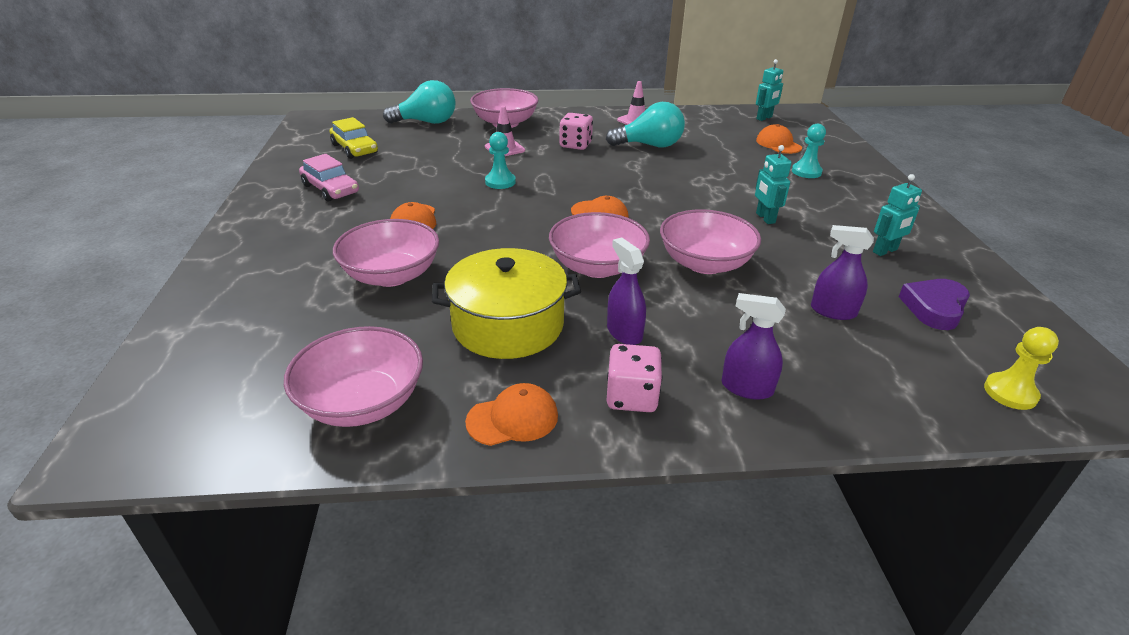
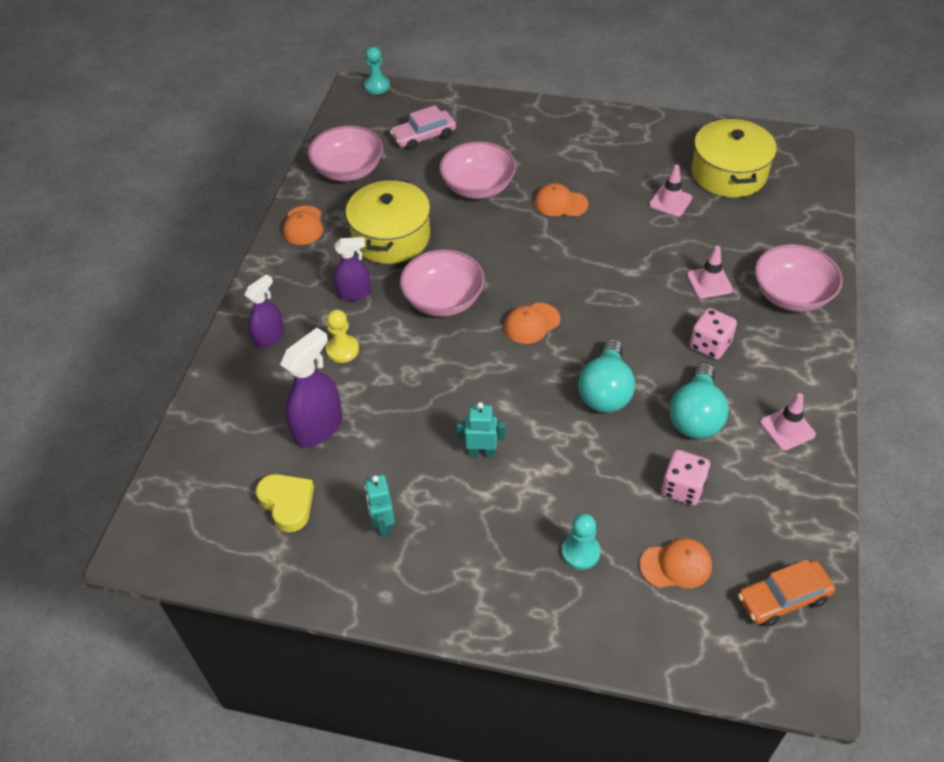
camera: 110 degrees right, 15 degrees up
(330, 189) = (636, 158): pink car -> pink car (424, 136)
(354, 149) = (728, 173): yellow car -> yellow pot
(400, 169) = (670, 201): none -> pink traffic cone
(427, 122) = (801, 229): turquoise light bulb -> turquoise light bulb (605, 391)
(500, 182) = (623, 266): turquoise pawn -> turquoise pawn (377, 86)
(631, 397) = (292, 279): pink dice -> pink dice (682, 488)
(705, 263) = (420, 371): pink bowl -> none
(764, 118) = (783, 598): turquoise robot -> orange car
(833, 311) = (318, 427): purple spray bottle -> purple spray bottle, size x1.54
(934, 308) = (287, 503): purple heart -> yellow heart
(1010, 393) = (183, 484): yellow pawn -> yellow pawn (342, 350)

